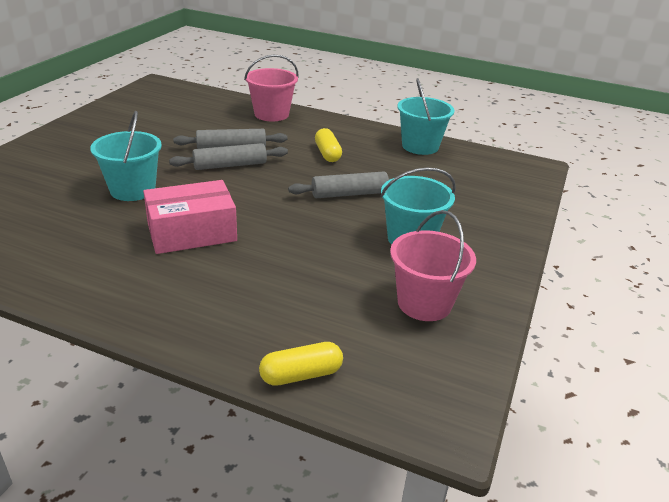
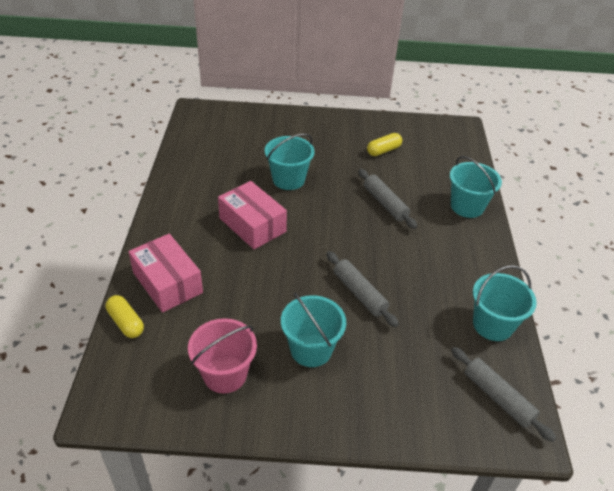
camera: 70 degrees right, 10 degrees up
(230, 165) = (356, 212): grey rolling pin -> grey rolling pin (498, 397)
(247, 321) = (167, 282): none -> pink box
(271, 114) = (467, 206): pink bucket -> turquoise bucket
(327, 154) = (421, 262): yellow capsule -> yellow capsule (383, 150)

